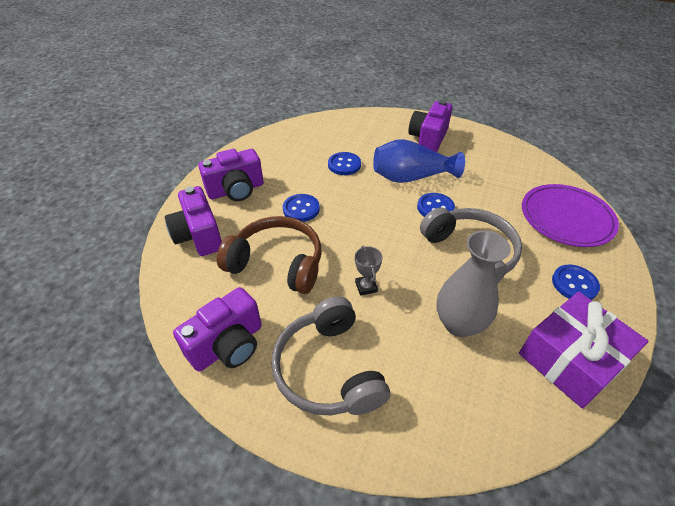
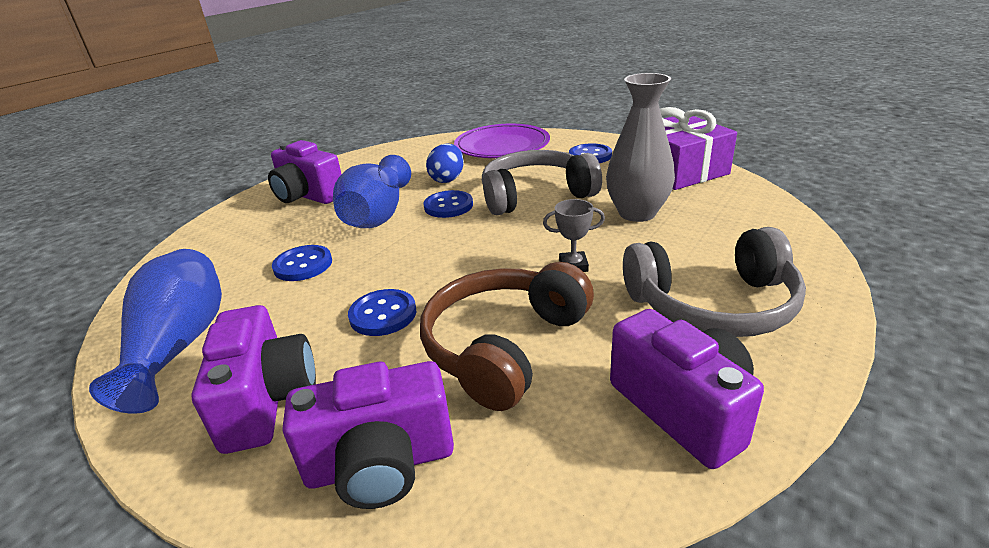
camera: 75 degrees left, 15 degrees down
(271, 150) = (180, 345): none -> blue vase
(480, 198) = (447, 179): none -> blue egg

